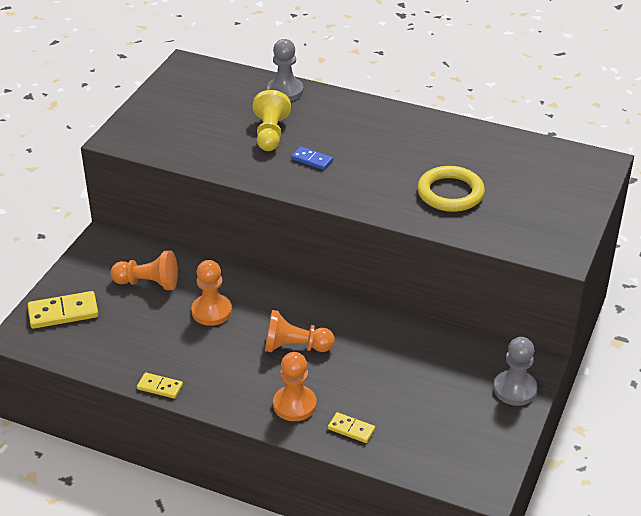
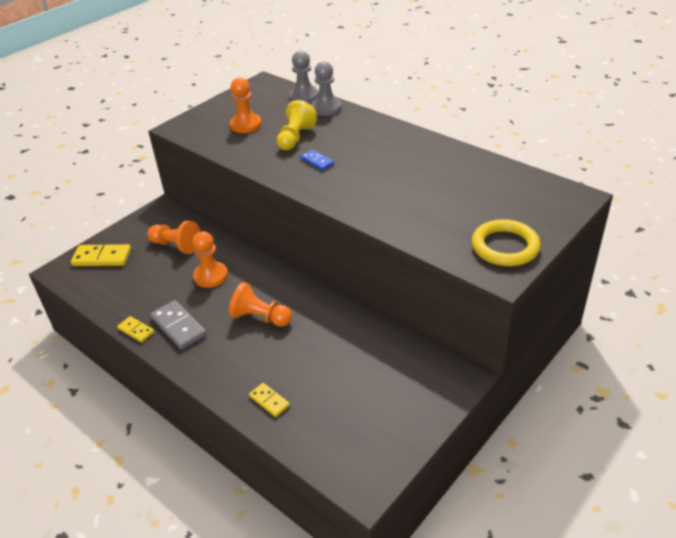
camera: 20 degrees right, 0 degrees up
(207, 374) = (178, 327): none -> grey domino
(294, 405) = (233, 368): orange pawn -> orange pawn (246, 125)
(450, 193) = (421, 204): yellow ring -> yellow ring (505, 247)
(515, 389) = (435, 395): grey pawn -> grey pawn (304, 96)

